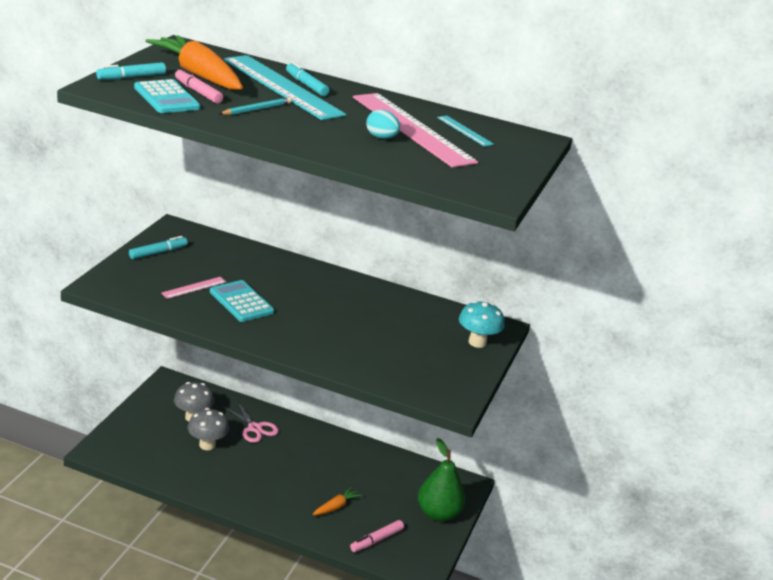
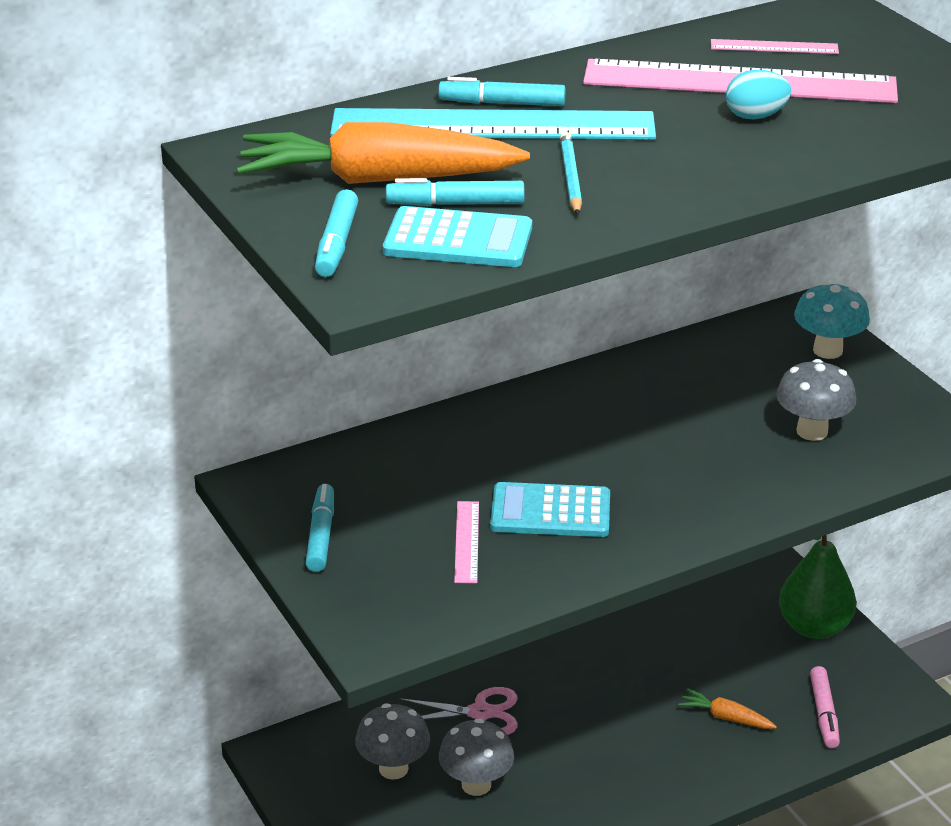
camera: 45 degrees left, 5 degrees up
(198, 92) = (455, 204): pink marker -> turquoise marker
(336, 507) = (726, 717): orange carrot -> orange carrot turned 60 degrees counterclockwise
(398, 356) = (812, 431): none -> grey mushroom
(464, 131) = (774, 47): turquoise ruler -> pink ruler

